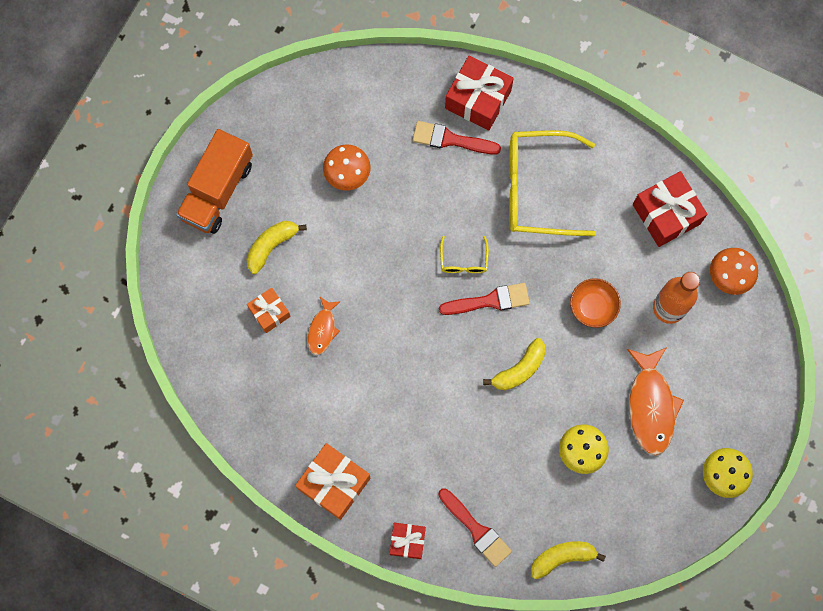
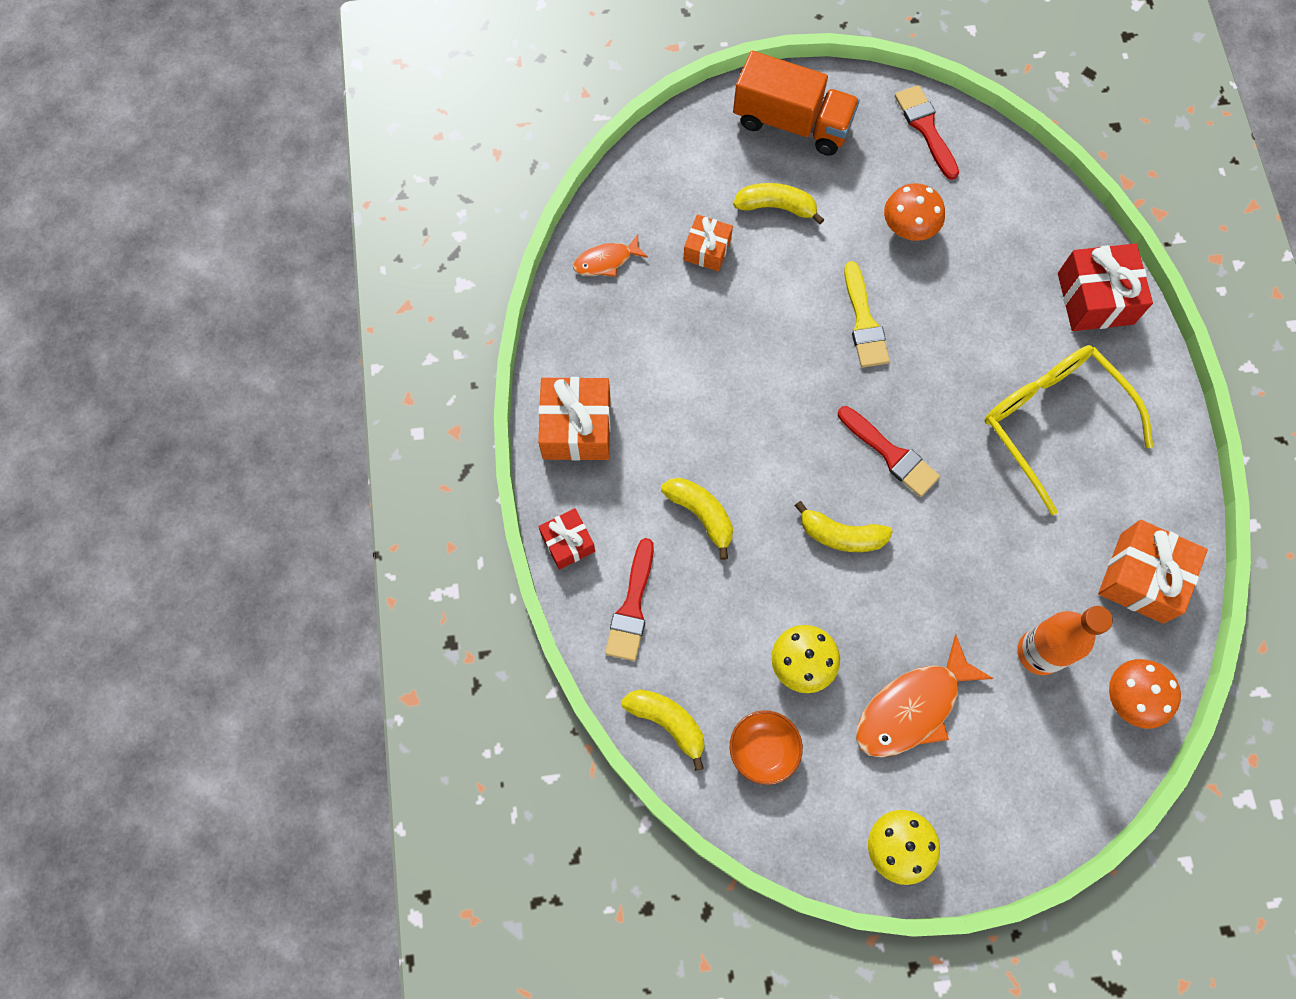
camera: 55 degrees right, 5 degrees down
(217, 190) = (792, 122): orange truck -> orange truck turned 150 degrees counterclockwise
(322, 329) = (729, 310): orange fish -> orange fish (606, 261)
(391, 251) = (863, 321): none -> yellow brush
(447, 445) = (701, 514): none -> yellow banana
(451, 139) = (1029, 301): red brush -> red brush (926, 128)
(463, 261) = (912, 399): yellow glasses -> none
(593, 307) = (972, 567): orange bowl -> orange bowl (763, 750)
(666, 214) = (1141, 578): red gift -> orange gift

